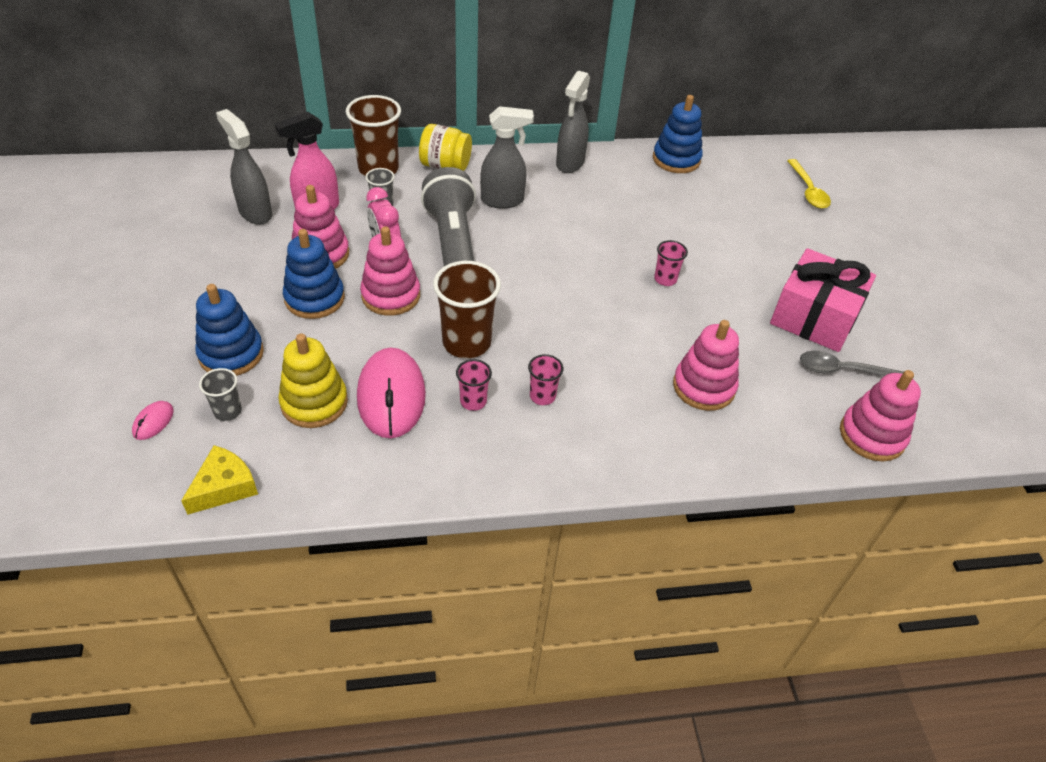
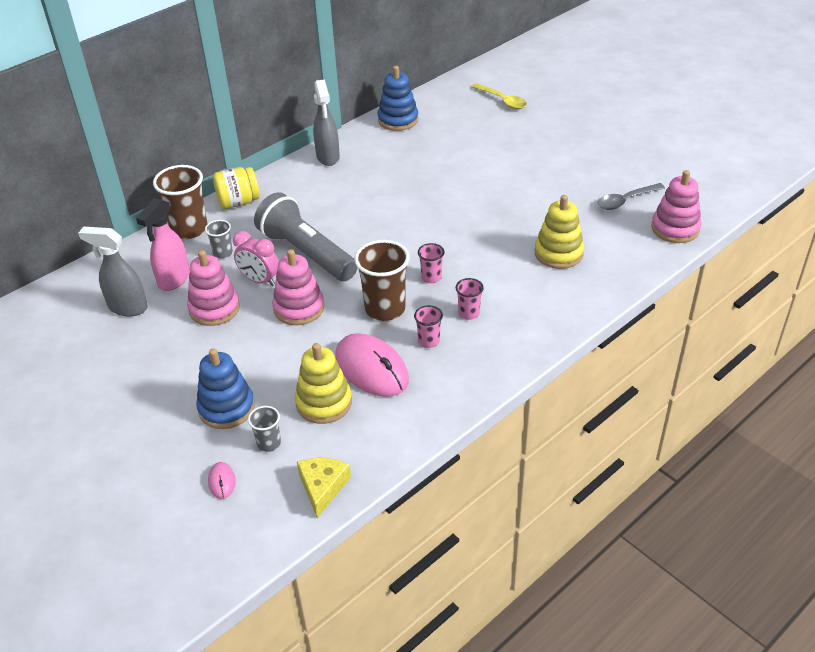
camera: 30 degrees left, 5 degrees down
(314, 298) = (245, 339): blue stacking toy -> none
(503, 200) = (308, 205): grey spray bottle -> none
(665, 279) = (470, 201): pink cup -> pink cup (431, 277)
(704, 387) = (558, 253): pink stacking toy -> yellow stacking toy
(814, 317) = (581, 178): pink gift -> none

